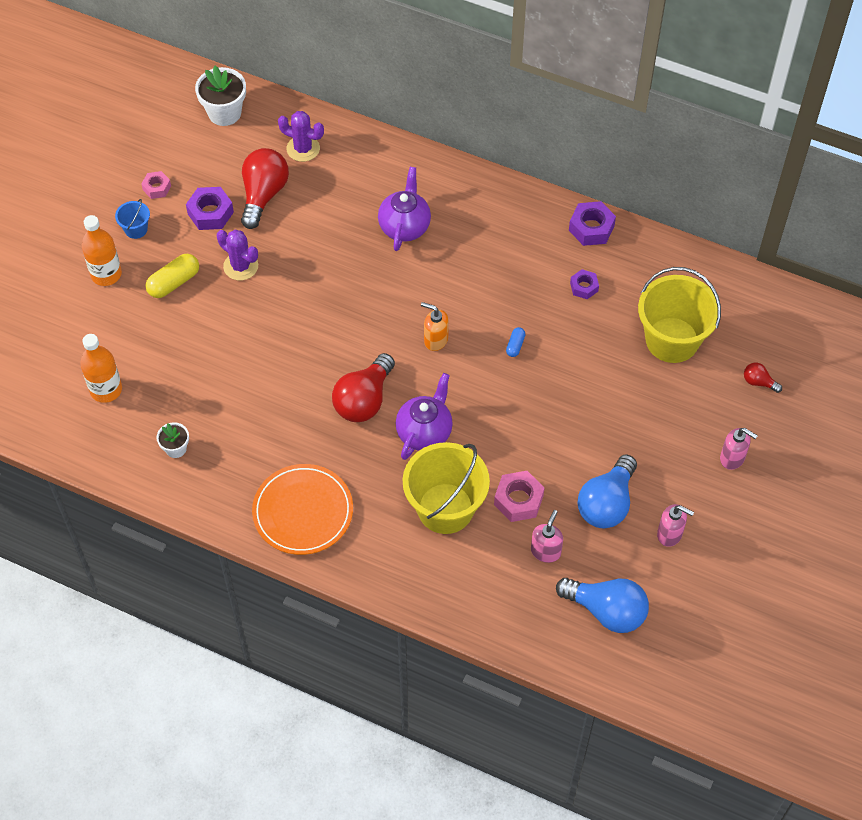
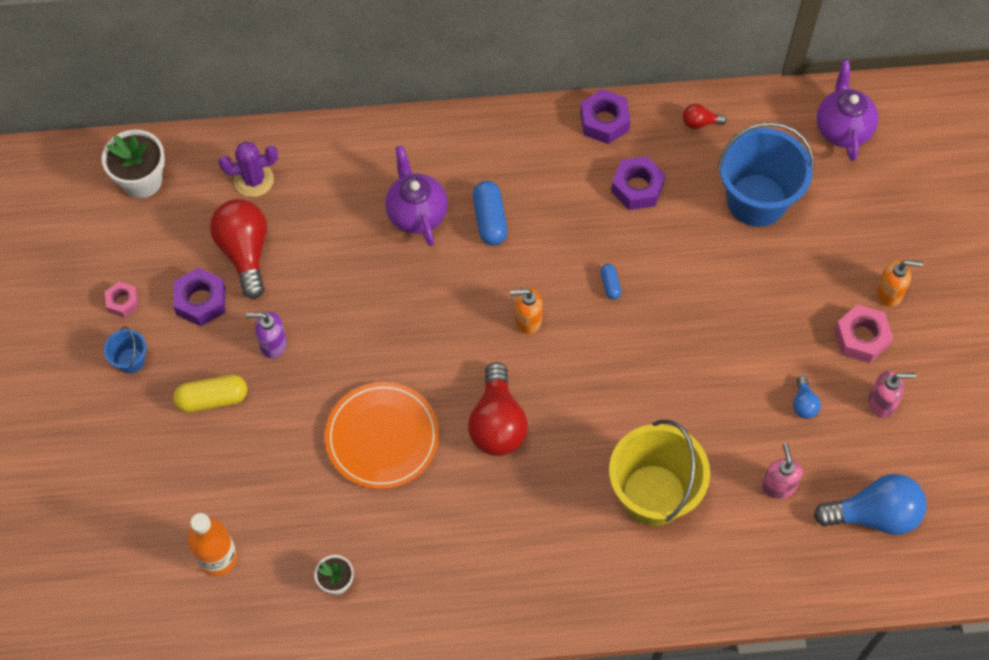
camera: 30 degrees left, 5 degrees up
(106, 274) = (131, 428): orange bottle -> none
(174, 282) = (212, 399): yellow capsule -> yellow capsule turned 60 degrees clockwise
(241, 266) = (273, 344): purple cactus -> purple soap dispenser
(303, 511) = (513, 577): orange plate -> orange plate (382, 437)
(424, 432) = (581, 425): purple teapot -> purple teapot (842, 129)
(456, 256) = (490, 219): none -> blue capsule
(518, 500) = (718, 447): pink nut -> pink nut (861, 338)
(584, 287) = (637, 188): purple nut -> purple nut, size x1.60
(607, 503) = (803, 403): blue light bulb -> blue light bulb, size x0.47
(672, 340) = (756, 200): yellow bucket -> blue bucket
(732, 458) = (889, 293): pink soap dispenser -> orange soap dispenser
(758, 382) = (864, 202): red light bulb -> red light bulb (700, 123)

